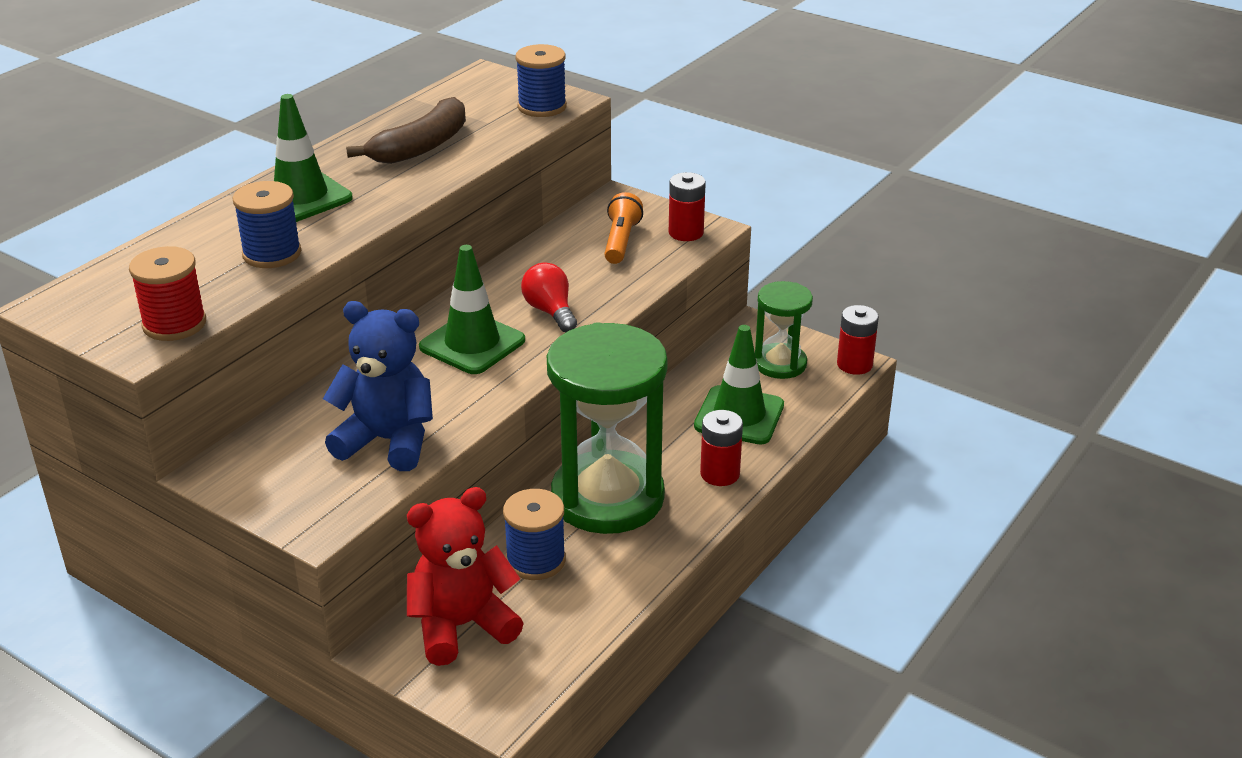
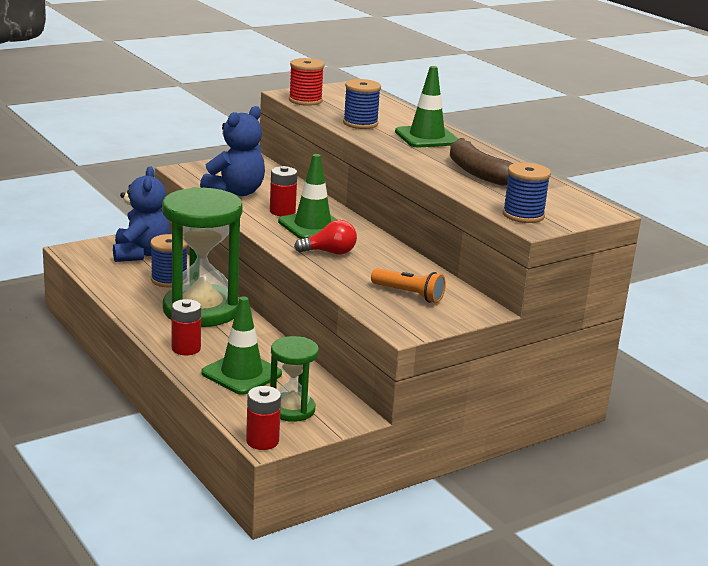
camera: 110 degrees right, 10 degrees down
(461, 626) = (141, 254): red teddy bear -> blue teddy bear
(686, 233) = (404, 320): red battery -> red battery (282, 211)

